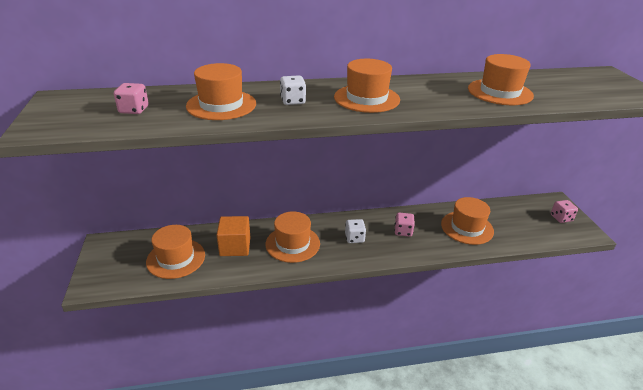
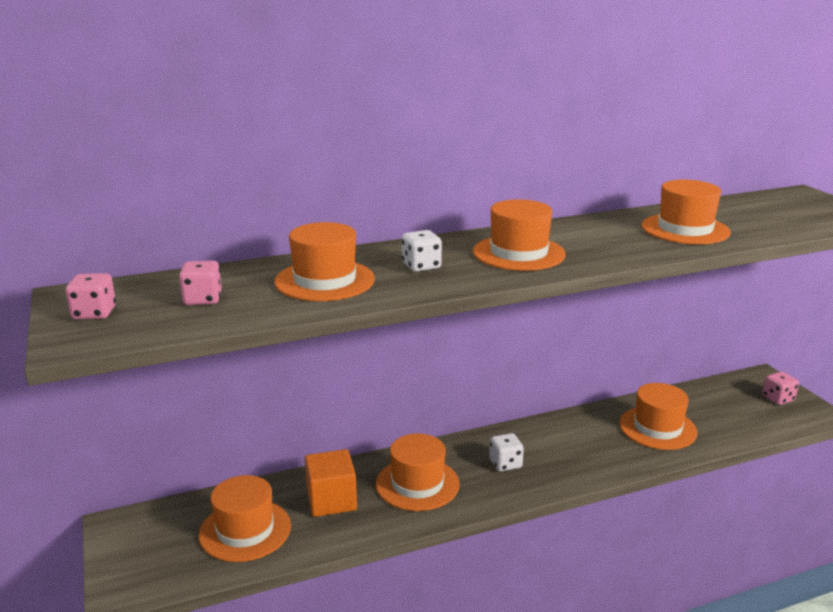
camera: 10 degrees left, 10 degrees down
(403, 231) = (571, 445): pink dice -> pink dice (94, 313)

